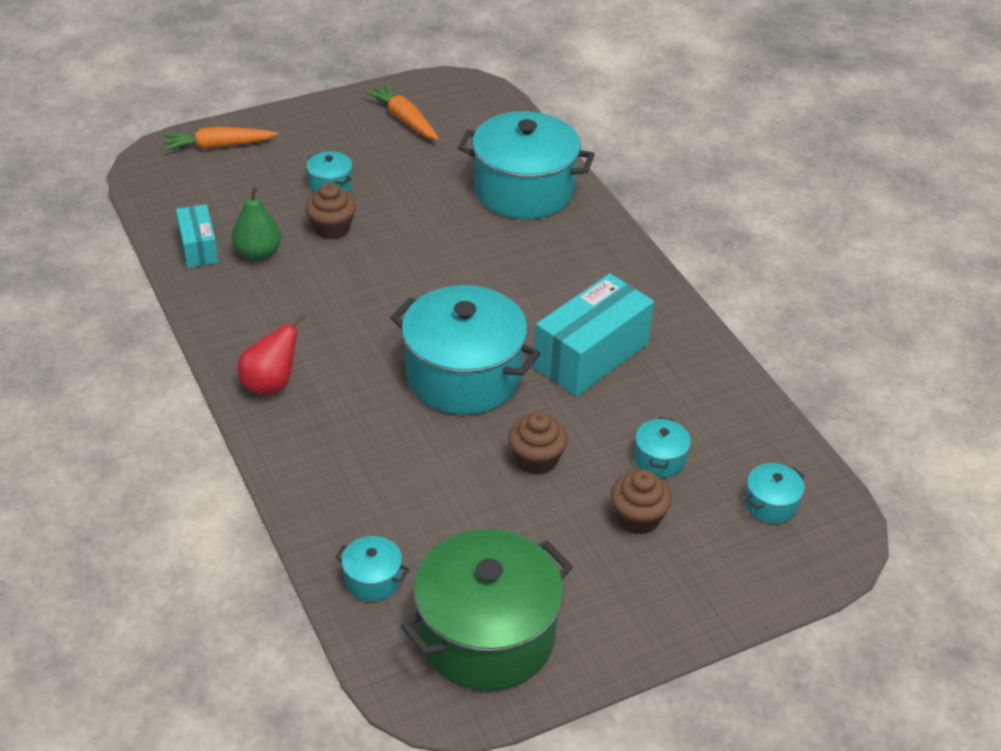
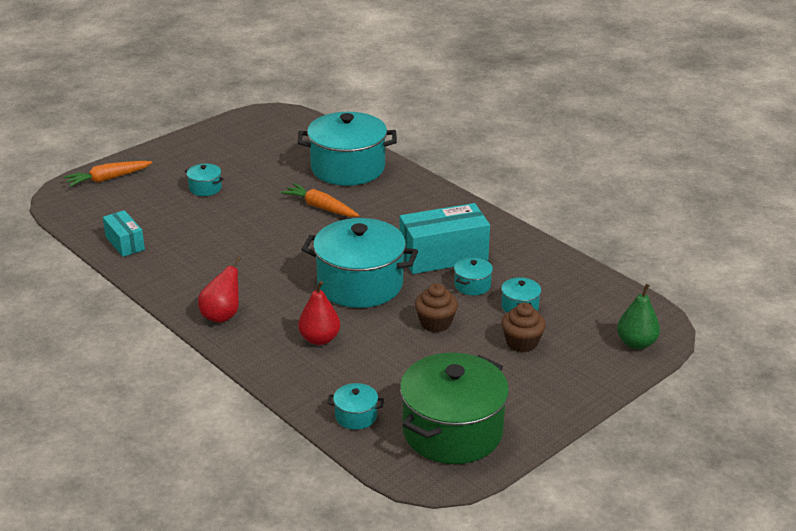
camera: 15 degrees left, 10 degrees down
(258, 253) = (172, 239): green pear -> green pear (636, 343)
(332, 228) = (219, 214): brown cupcake -> none
(376, 449) = (319, 339): none -> red pear
(404, 120) = (240, 140): orange carrot -> orange carrot (321, 207)
(591, 356) = (443, 256): turquoise box -> turquoise box turned 45 degrees clockwise
(770, 504) = (606, 317): turquoise pot -> turquoise pot (472, 285)

